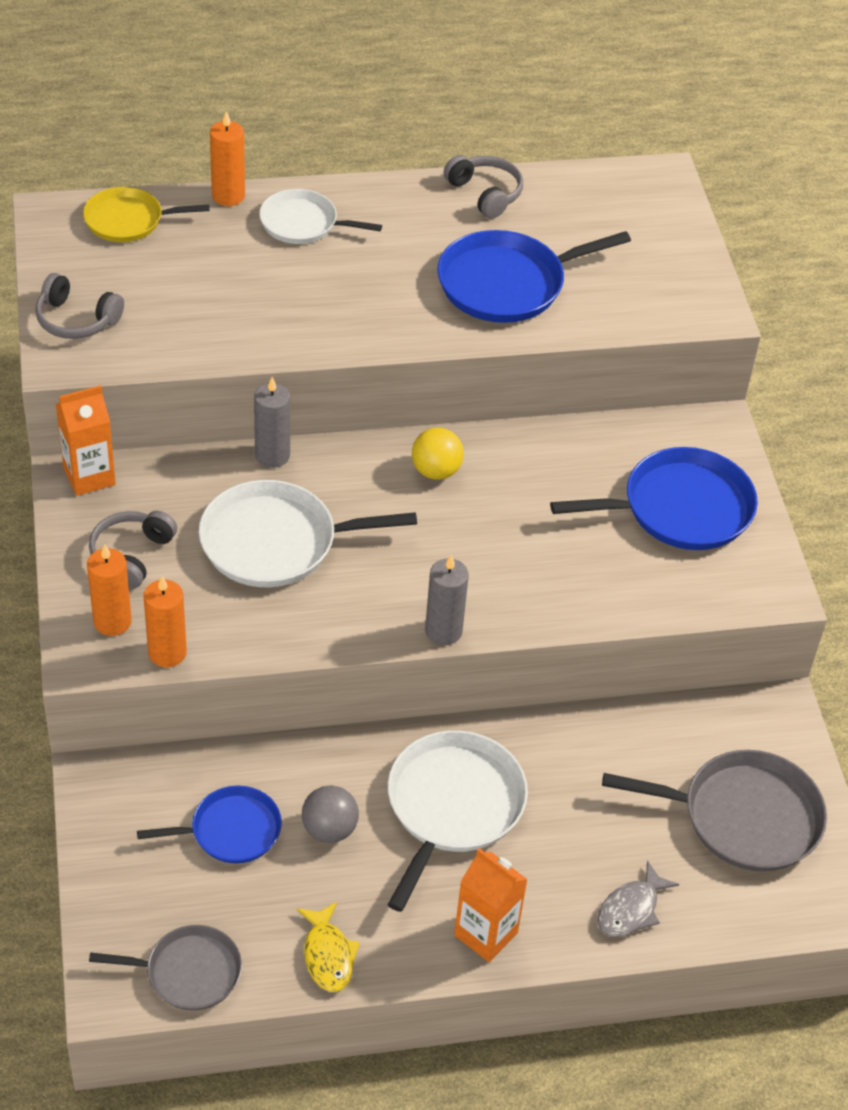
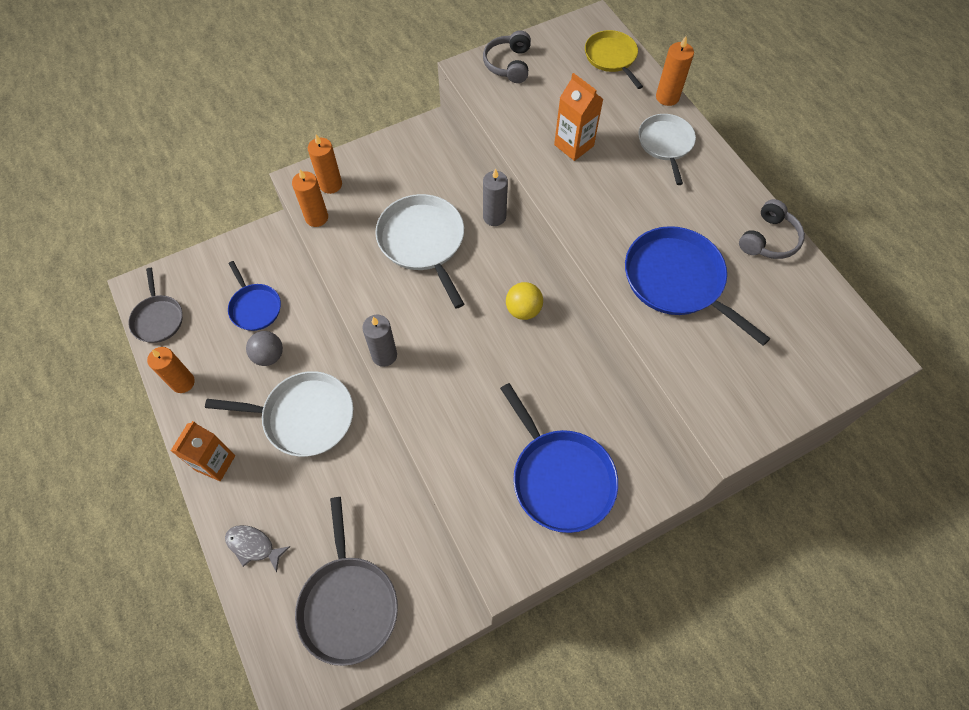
camera: 75 degrees right, 15 degrees up
(89, 476) = (436, 136): orange carton -> orange carton (574, 145)
(131, 555) = (384, 176): grey headphones -> none
(328, 955) = (183, 382): yellow fish -> orange candle

